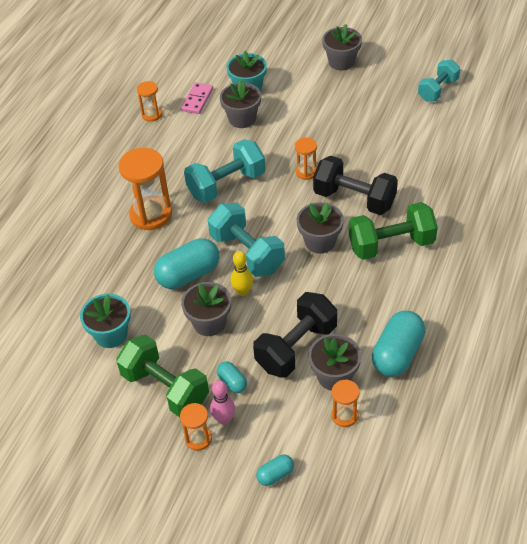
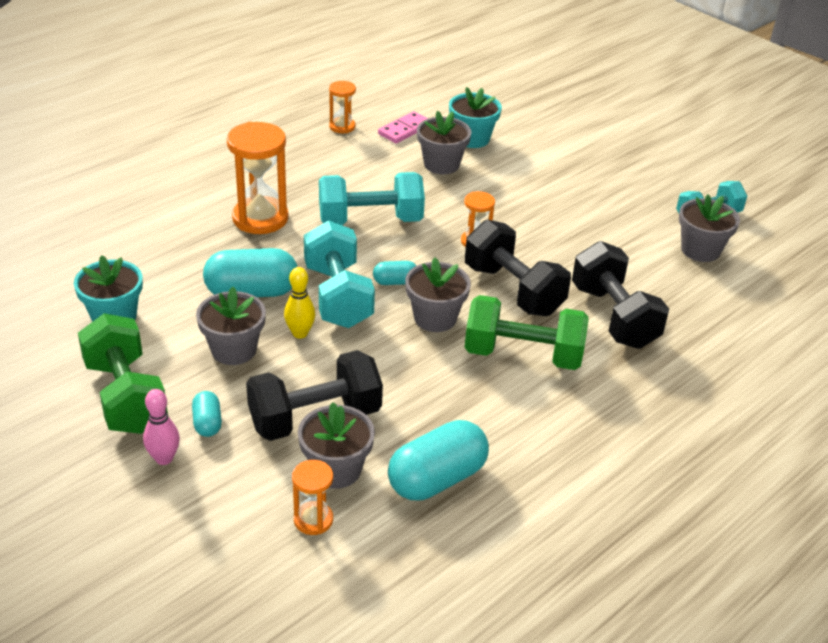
camera: 20 degrees right, 10 degrees down
(198, 439) = (116, 466): orange hourglass -> none
(275, 475) = (172, 548): turquoise capsule -> turquoise capsule (395, 282)
(341, 62) = (605, 149): grey flower pot -> grey flower pot (700, 250)
(427, 192) = (614, 317): none -> black dumbbell

